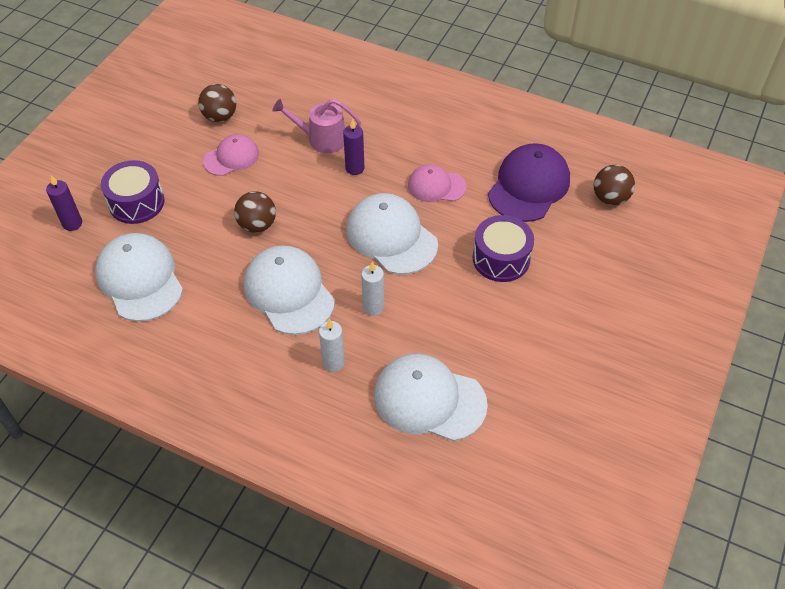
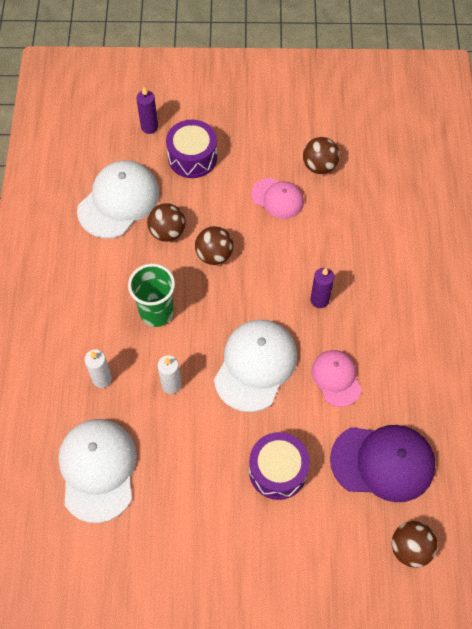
camera: 65 degrees right, 10 degrees up
(206, 252) = (167, 232): none -> brown ball
(289, 292) = (156, 312): white cap -> green cup
(322, 139) = (339, 257): pink watering can -> none

